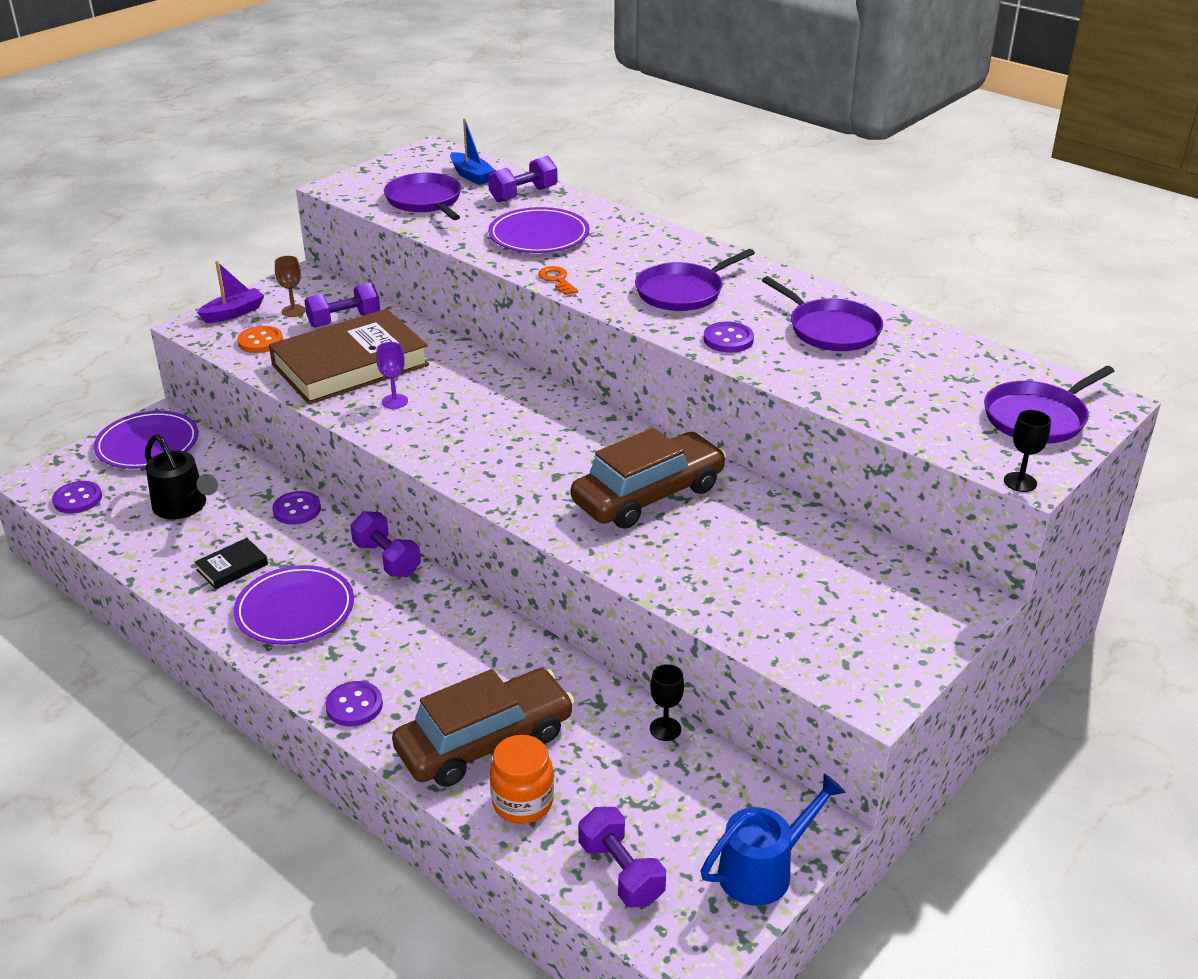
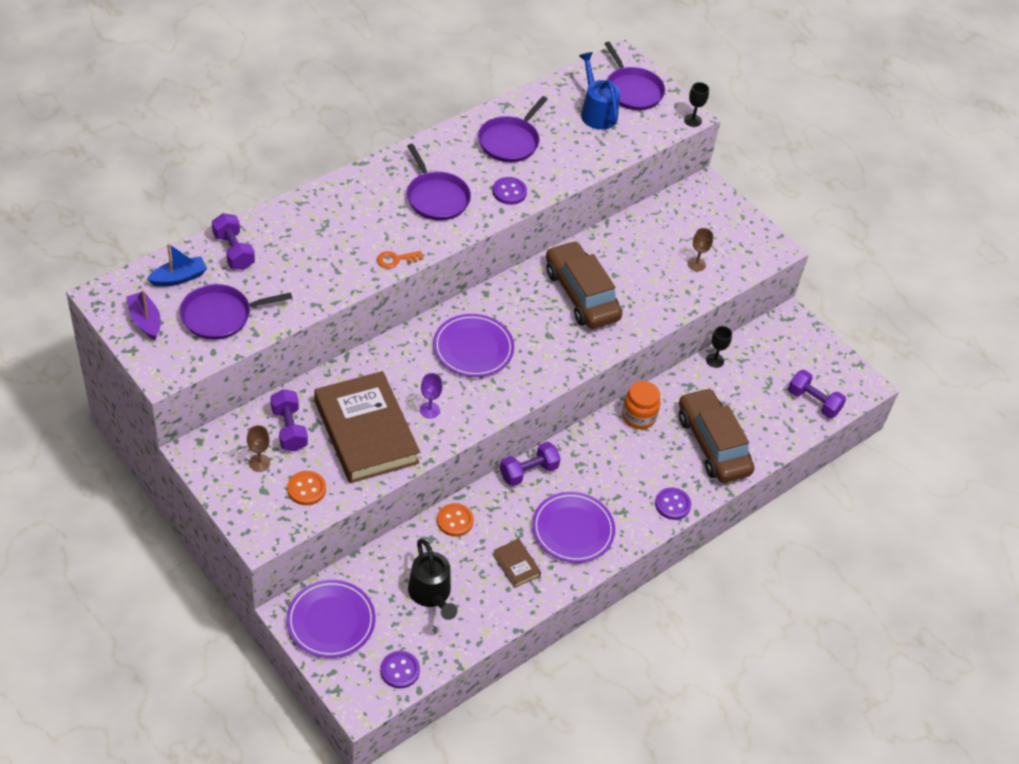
camera: 85 degrees left, 15 degrees up
(184, 507) = (431, 594): black watering can -> black watering can turned 105 degrees clockwise
(232, 567) = (516, 565): black book -> brown book
(233, 313) = (247, 506): purple boat -> purple boat (145, 321)
(297, 510) = (455, 521): purple button -> orange button
(522, 802) = (761, 434): orange jar -> orange jar (638, 417)
(539, 236) = (316, 256): purple plate -> purple plate (473, 348)
(621, 872) = (813, 402): purple dumbbell -> purple dumbbell turned 60 degrees clockwise
(764, 869) = (817, 345): blue watering can -> blue watering can (596, 112)
(776, 603) = (696, 264): none -> brown goblet
(830, 329) = (510, 141): purple pan -> purple pan turned 150 degrees clockwise

